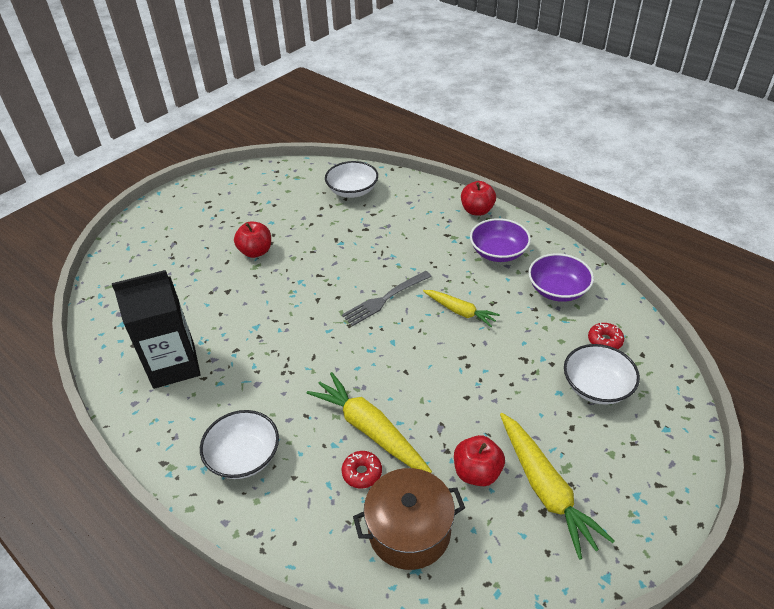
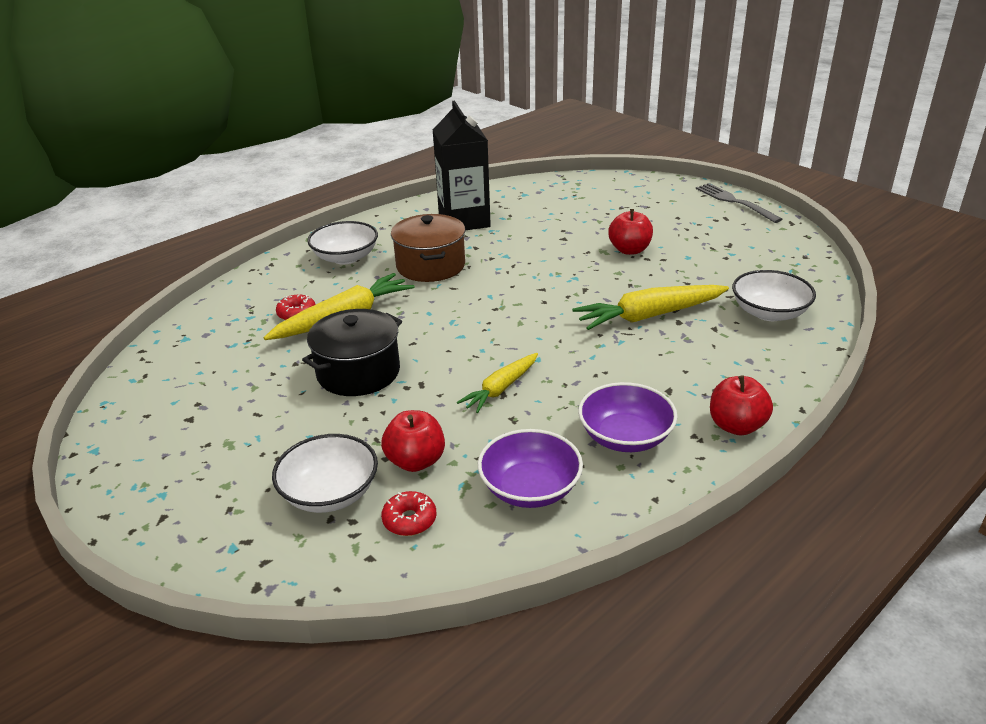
camera: 95 degrees right, 10 degrees down
(385, 299) = (534, 333): grey fork -> grey fork (735, 202)
(409, 531) = (222, 336): brown pot -> brown pot (430, 266)
(453, 400) = (358, 372): none -> black pot
(477, 472) = (259, 380): red apple -> red apple (416, 461)
(545, 489) = (213, 424): yellow carrot -> yellow carrot (649, 316)

